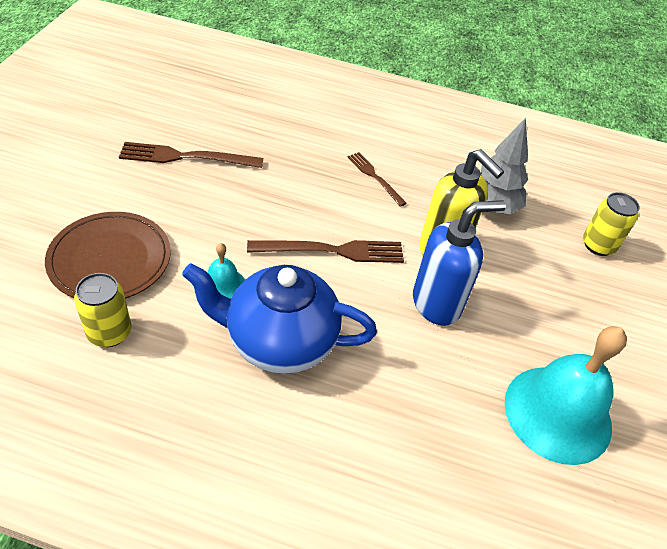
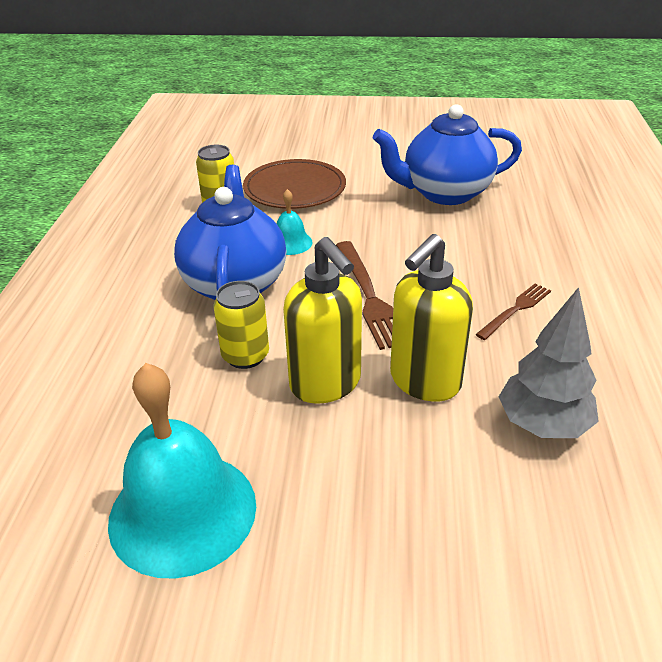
camera: 85 degrees right, 10 degrees down
(186, 157) = (445, 193): brown fork -> blue teapot
(437, 304) = (326, 384): blue soap dispenser -> yellow soap dispenser
(598, 245) = (549, 576): yellow can -> yellow can (245, 356)

